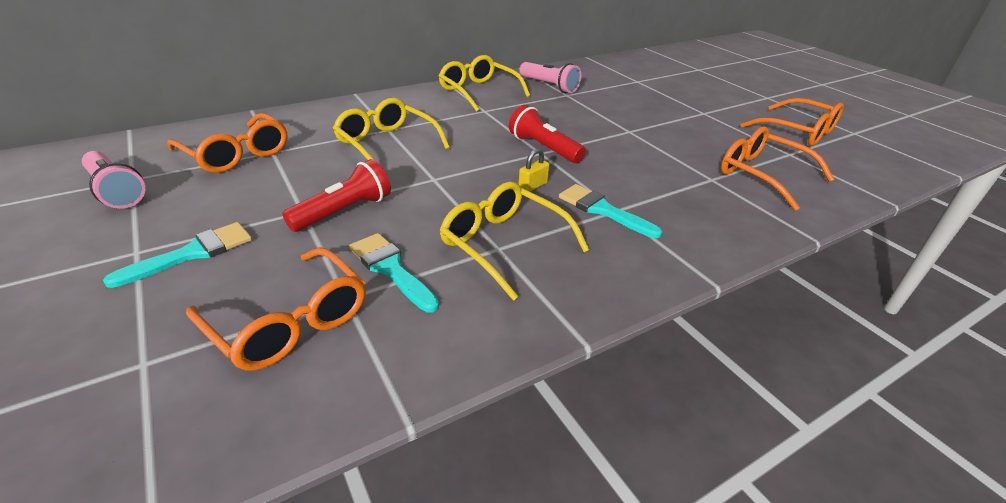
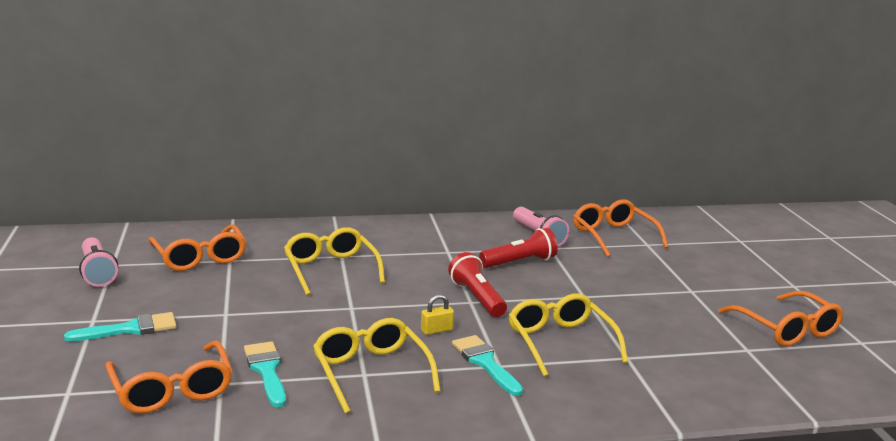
camera: 20 degrees right, 15 degrees down
(344, 211) = (258, 320): red flashlight -> red flashlight (519, 262)
(478, 92) = (457, 231): yellow glasses -> yellow glasses (560, 342)
(762, 175) = (688, 364): orange glasses -> orange glasses (613, 236)

